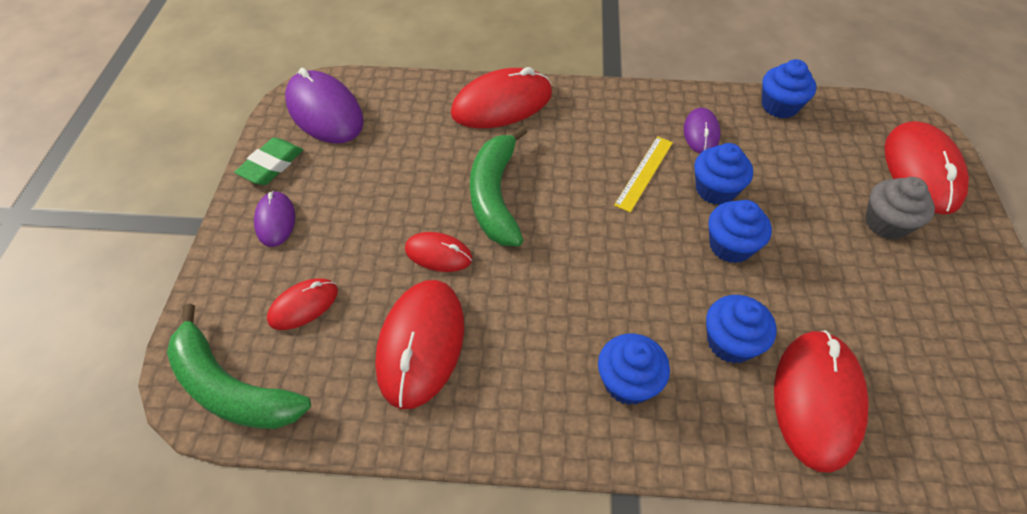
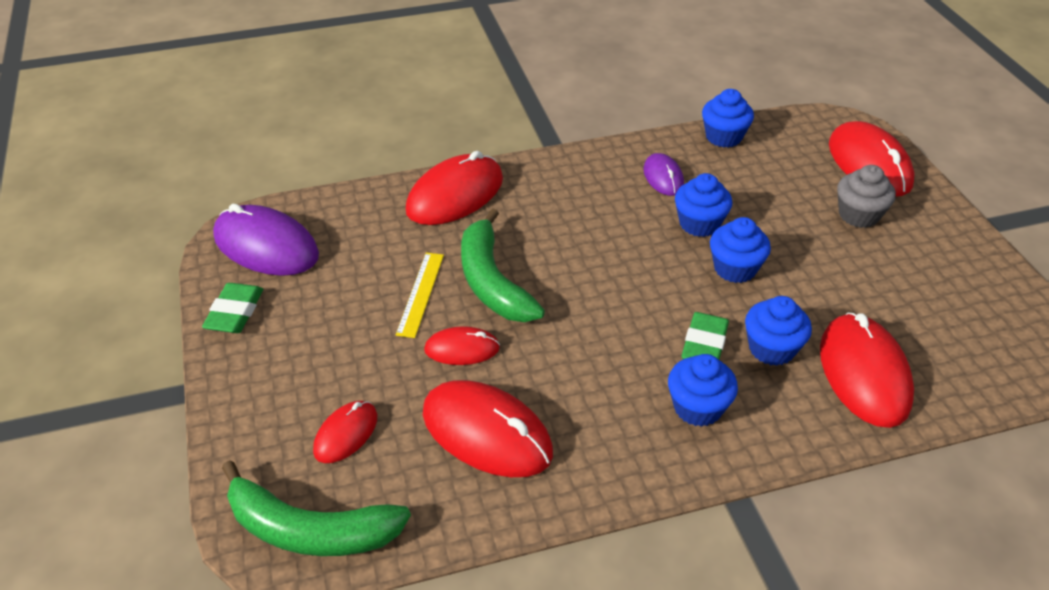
camera: 20 degrees left, 10 degrees down
(275, 220) = (270, 364): purple mouse -> none
(421, 344) = (486, 433): red mouse -> red mouse turned 45 degrees counterclockwise
(644, 173) = (626, 225): yellow ruler -> yellow ruler (420, 293)
(664, 317) = (704, 344): none -> green eraser

